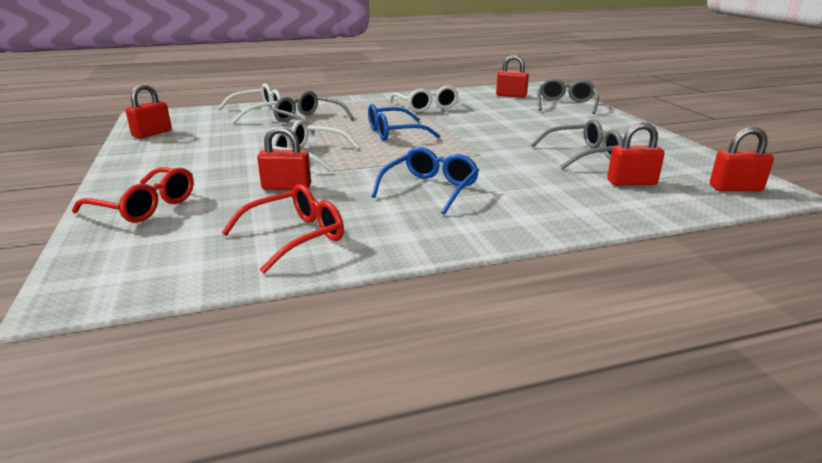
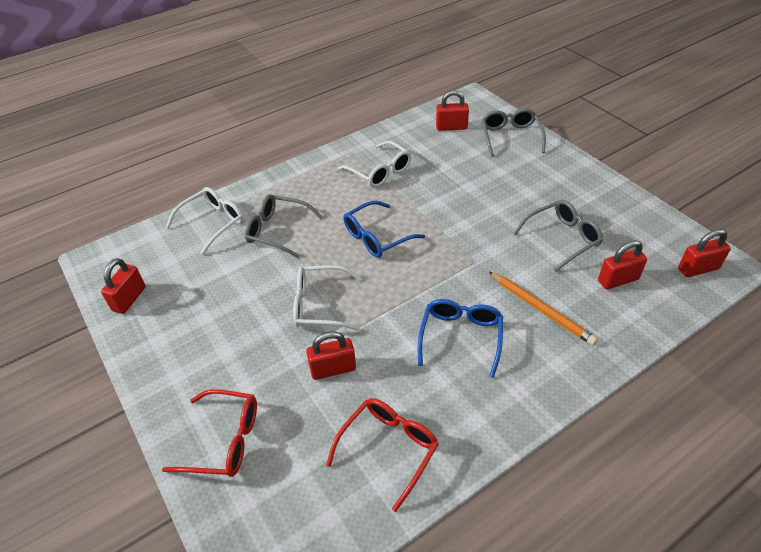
camera: 15 degrees left, 20 degrees up
(530, 186) = (541, 309): none -> orange pencil

